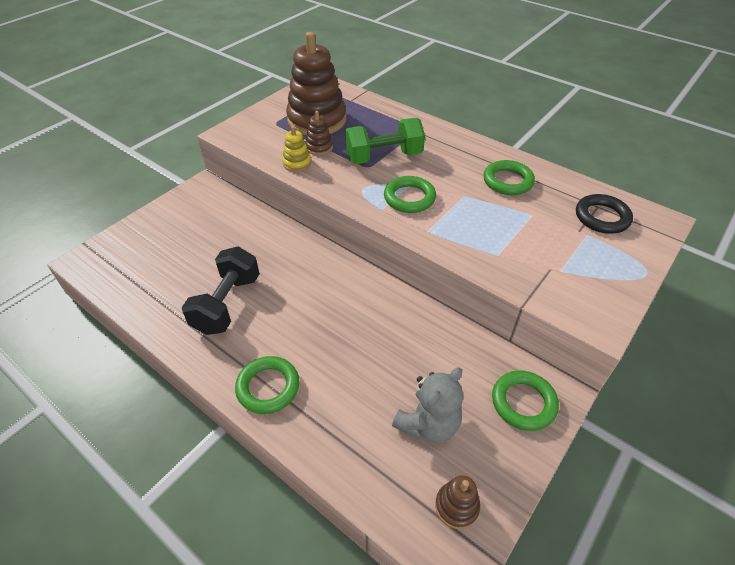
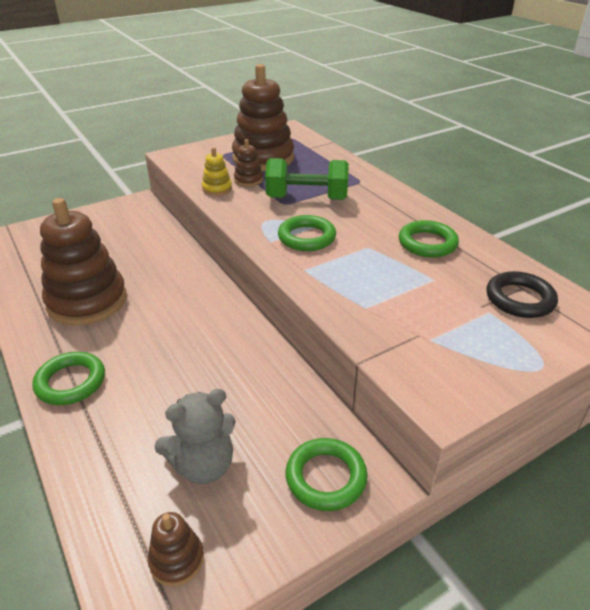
camera: 20 degrees right, 10 degrees down
(227, 304) = (87, 301): black dumbbell -> brown stacking toy

